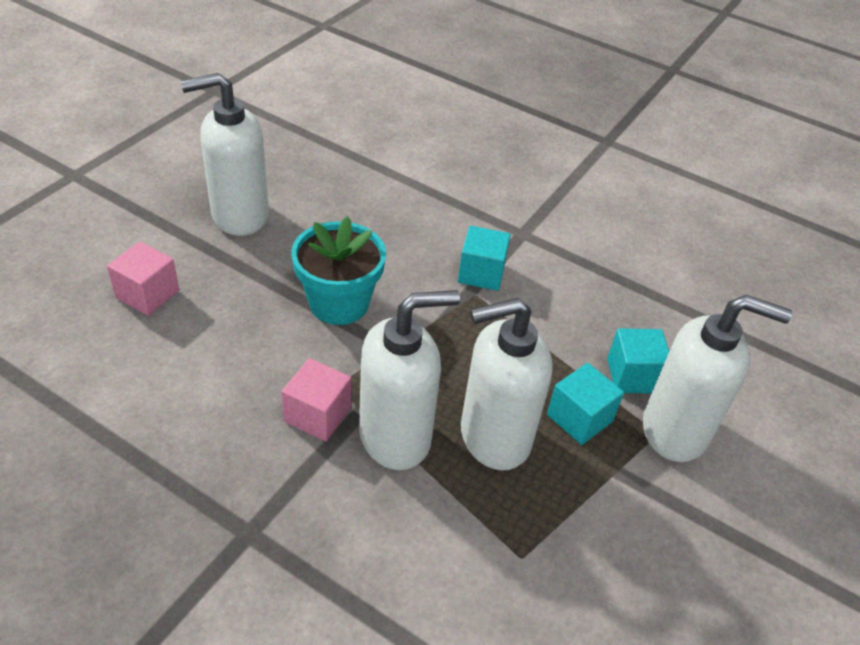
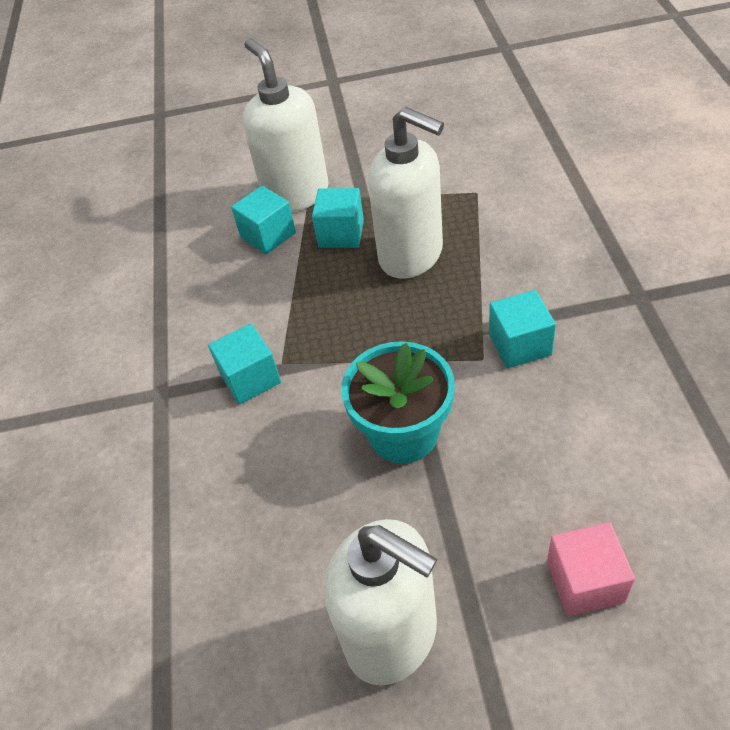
camera: 120 degrees left, 5 degrees up
(318, 414) = (519, 344): pink cube -> turquoise cube
(396, 436) = (477, 295): white soap dispenser -> none

